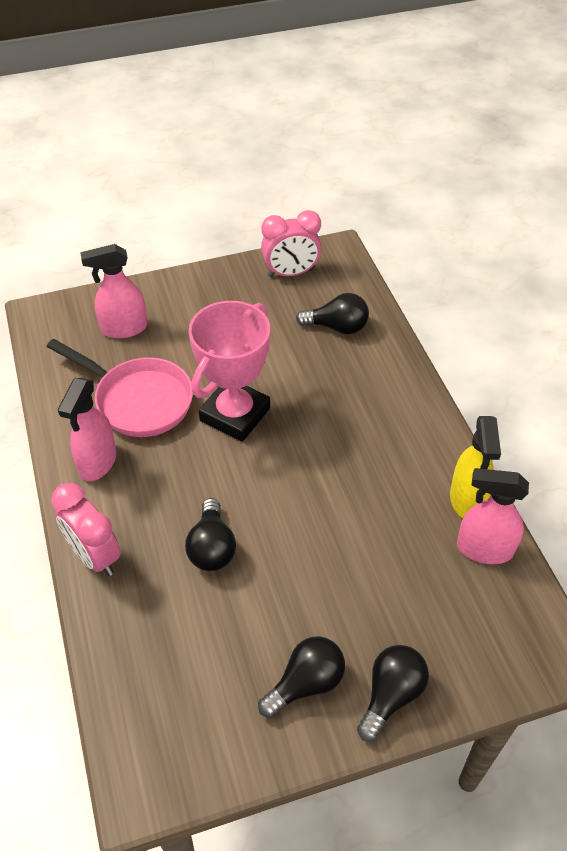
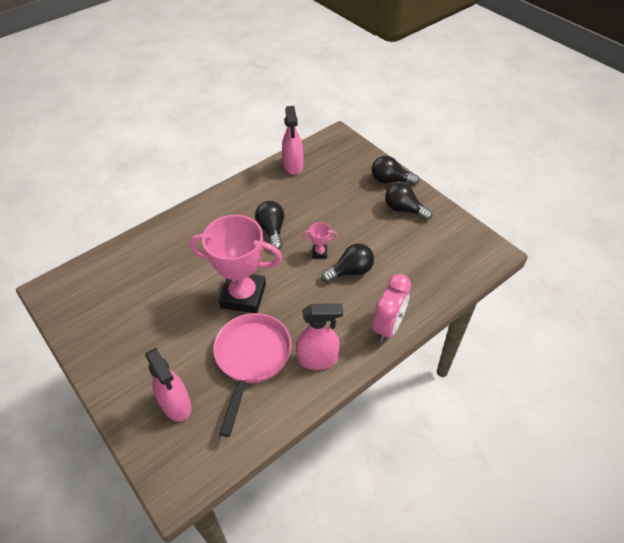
camera: 110 degrees left, 0 degrees up
(266, 521) = (319, 253): none -> pink trophy
(291, 273) = (82, 310): pink clock -> none
(337, 327) = (139, 265): black light bulb -> black light bulb (272, 230)
(467, 500) = (265, 177): yellow spray bottle -> none

